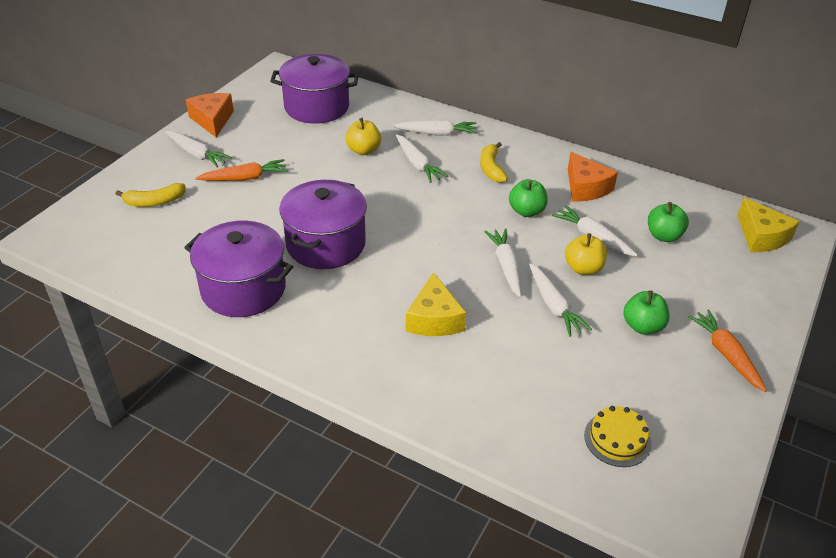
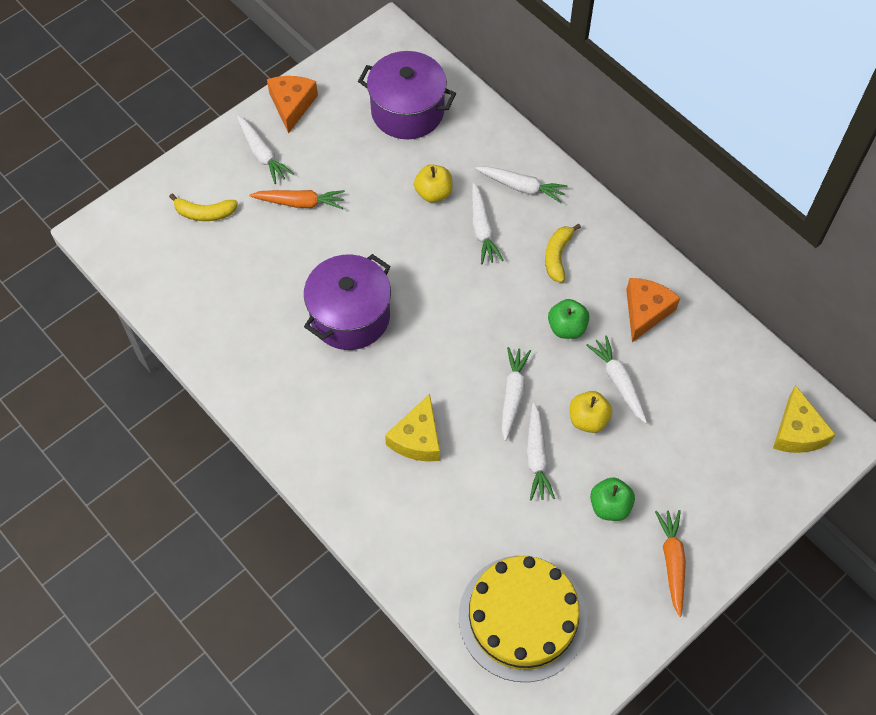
camera: 20 degrees right, 20 degrees up
(243, 289) = (257, 351): purple pot -> none
(585, 187) = (645, 311): orange cheese -> orange cheese turned 150 degrees counterclockwise
(617, 439) = (522, 617): yellow cake -> yellow cake, size x2.14
(663, 236) = (693, 401): green apple -> none

